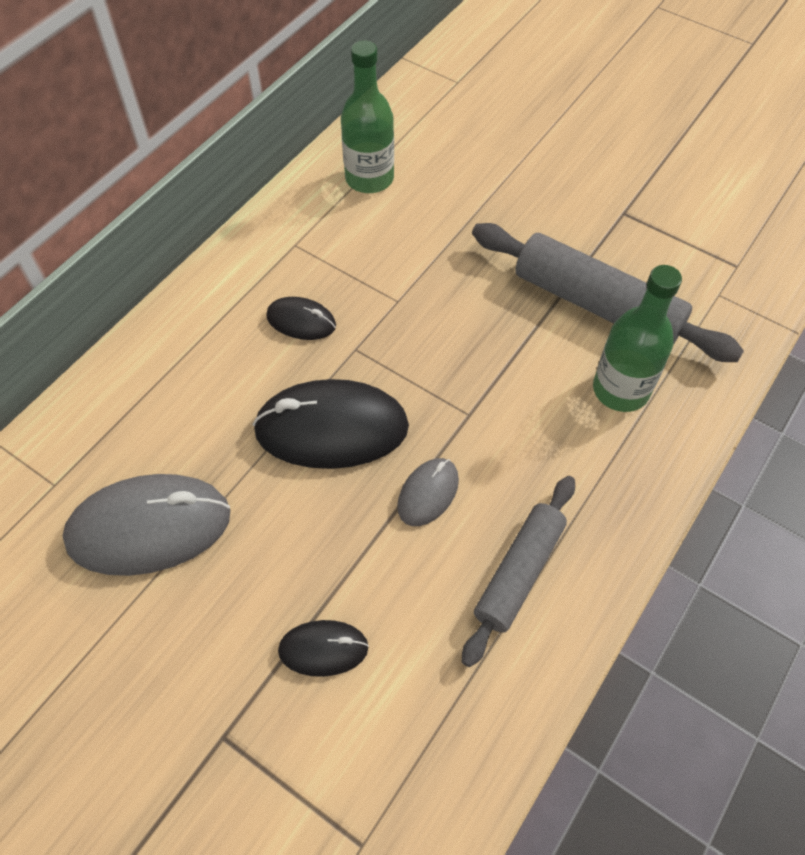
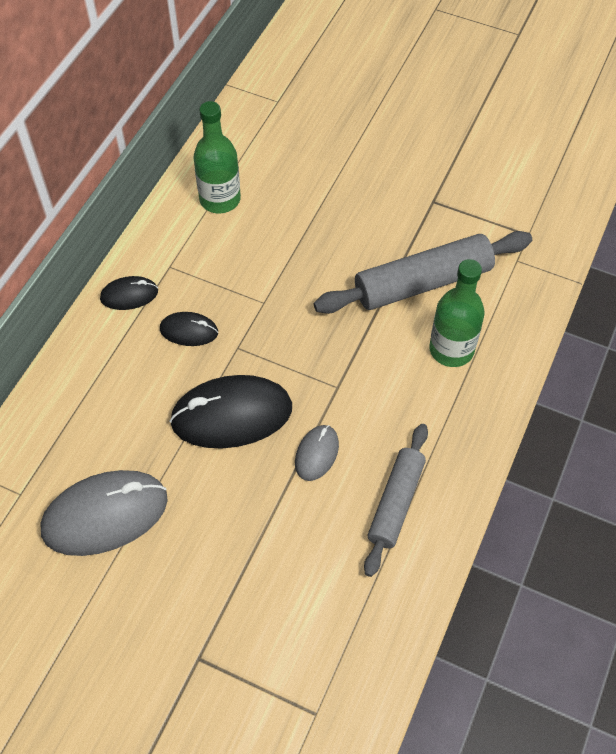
camera: 10 degrees left, 0 degrees up
(323, 649) = (260, 583): black mouse -> black mouse (129, 295)
(596, 304) = (422, 282): grey rolling pin -> grey rolling pin turned 45 degrees counterclockwise

